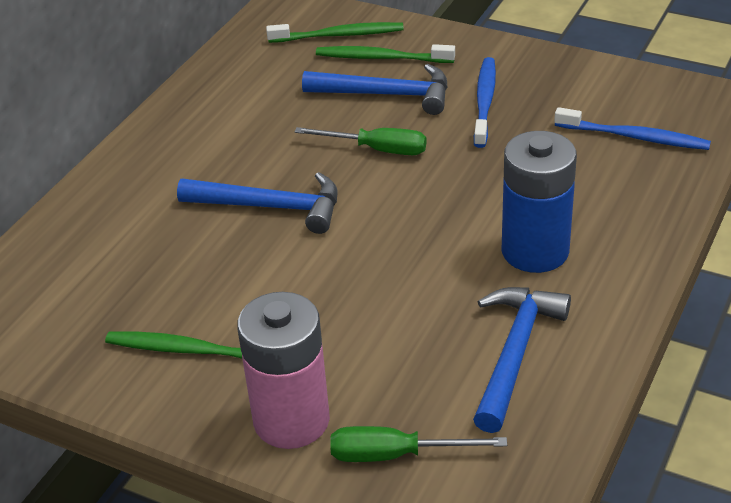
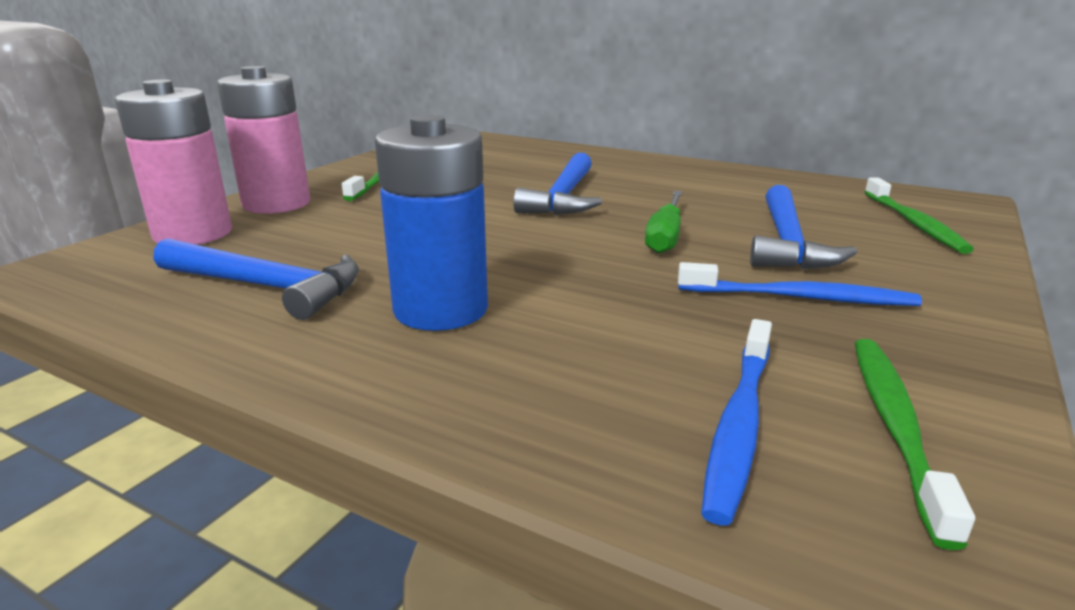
camera: 90 degrees right, 15 degrees down
(381, 58) = (876, 242): green toothbrush -> green toothbrush (894, 425)
(396, 454) = (193, 234): green screwdriver -> pink battery

